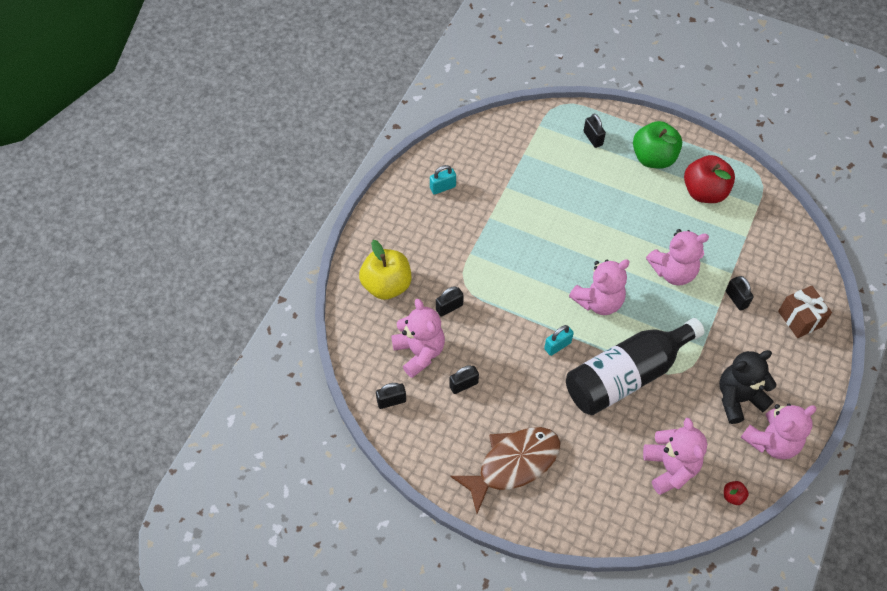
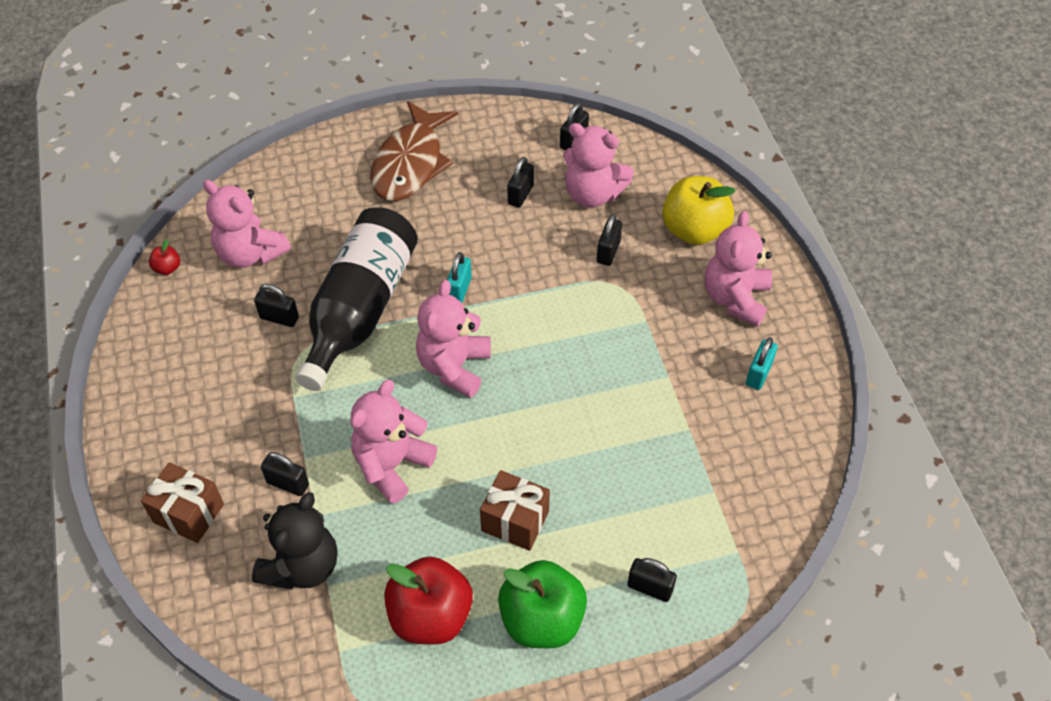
camera: 140 degrees right, 5 degrees down
(631, 204) = (515, 521): none -> brown gift
(680, 404) = (279, 318): none -> black padlock
(738, 398) = (216, 366): black teddy bear -> black teddy bear (302, 566)
(772, 441) = (152, 345): pink teddy bear -> pink teddy bear (735, 298)

